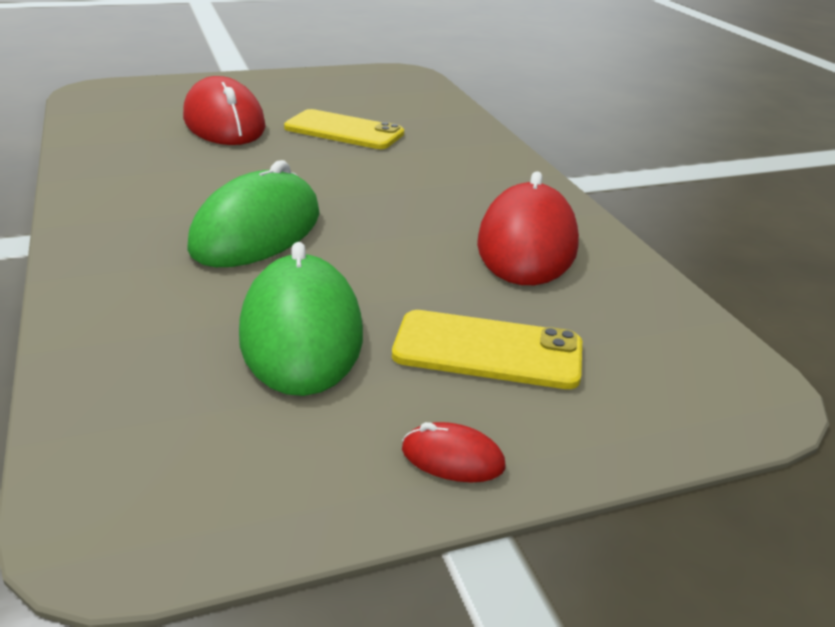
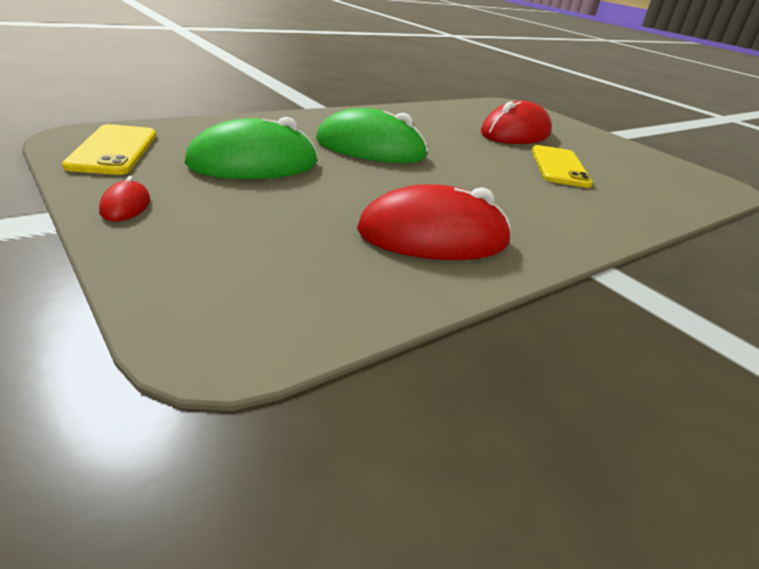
camera: 70 degrees right, 0 degrees up
(488, 350) = (254, 218): yellow phone -> yellow phone (114, 150)

